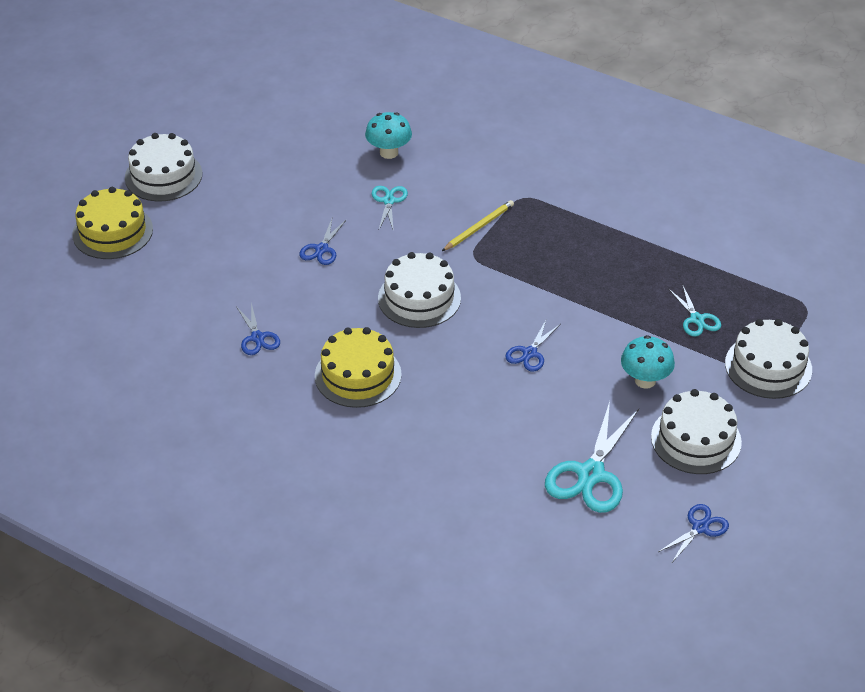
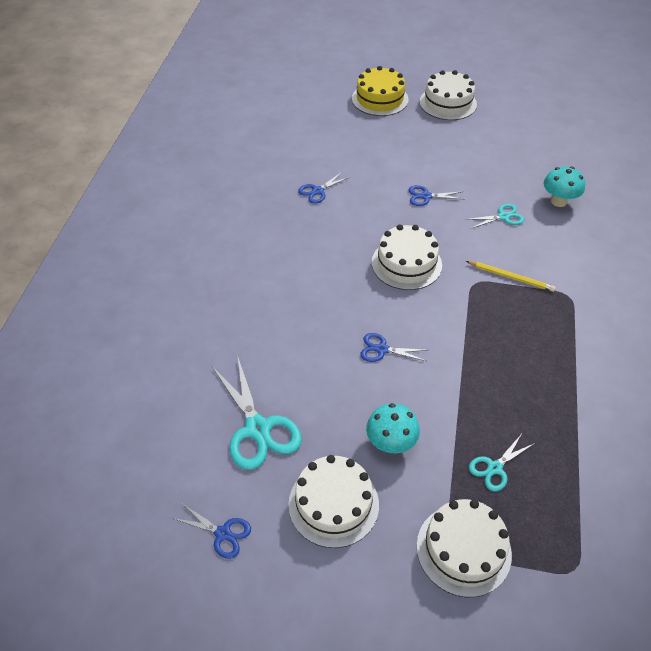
camera: 70 degrees right, 5 degrees up
(358, 375) = (306, 252): yellow cake -> none
(591, 475) = (258, 429): turquoise scissors -> turquoise scissors turned 120 degrees counterclockwise

